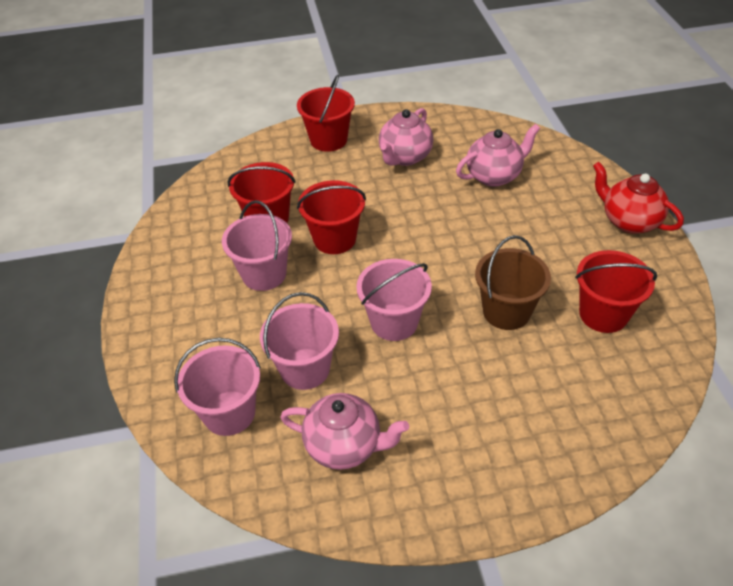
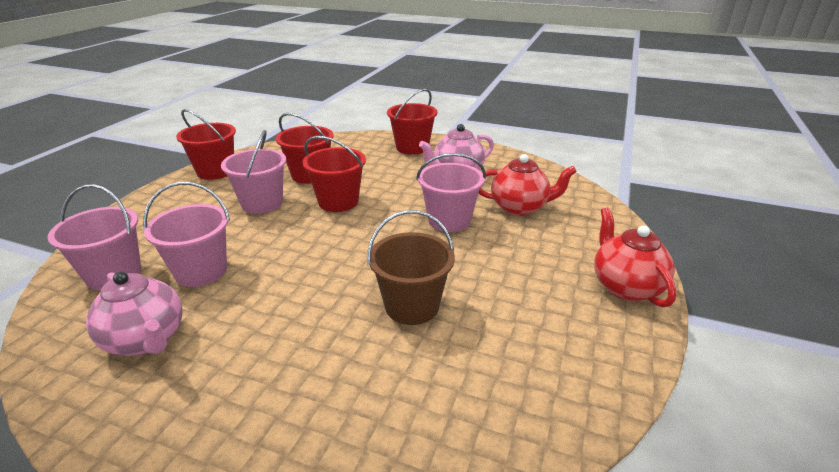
camera: 30 degrees right, 15 degrees down
(394, 322) = (307, 271): pink bucket -> pink bucket (449, 221)
(494, 176) = (520, 207): pink teapot -> red teapot
(603, 314) = (509, 353): red bucket -> red bucket (215, 171)

